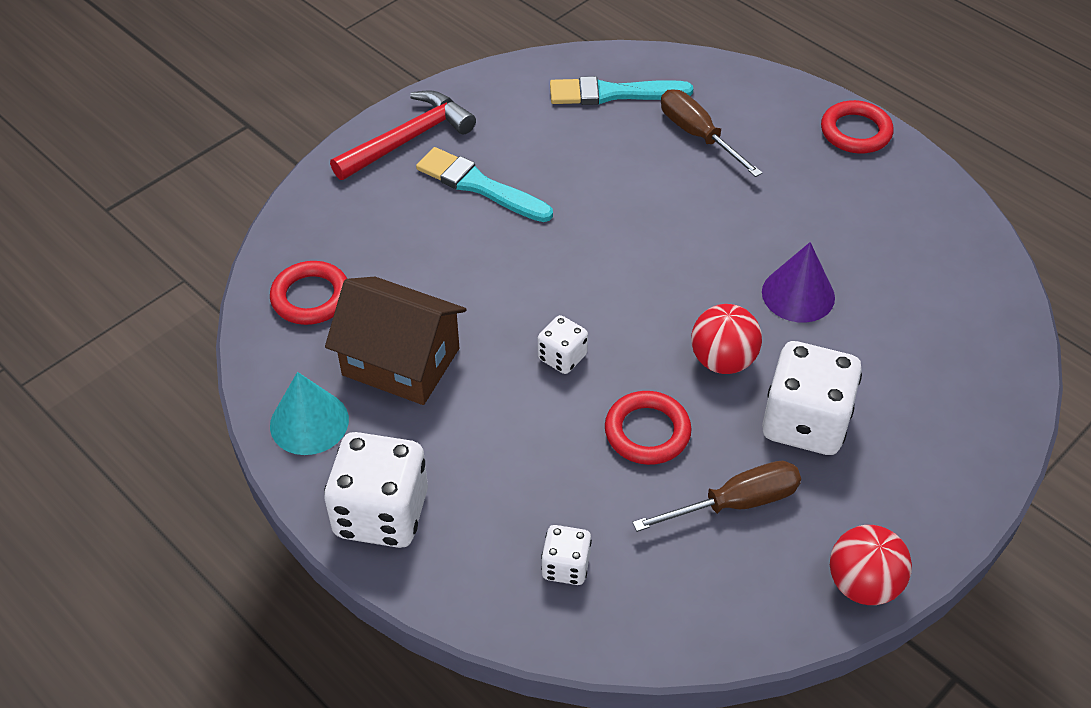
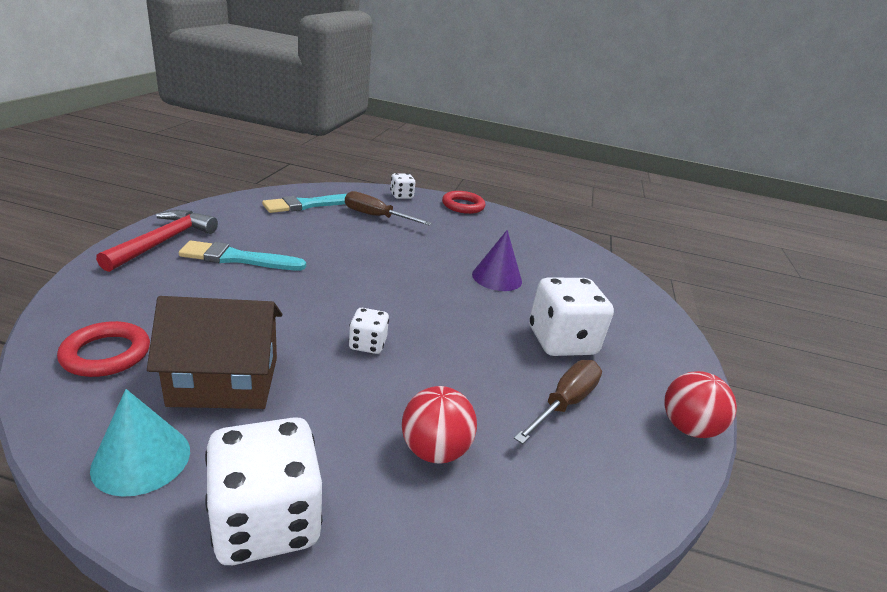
camera: 35 degrees left, 20 degrees down
(566, 566) = (479, 500): white dice -> white dice (401, 196)
(647, 432) = (466, 375): red ring -> none
(722, 360) = (482, 320): red ball -> red ball (434, 450)

